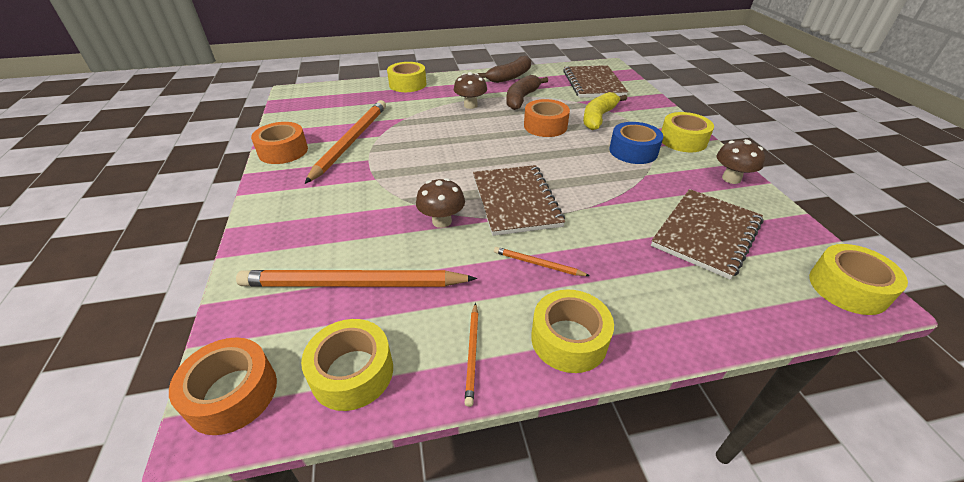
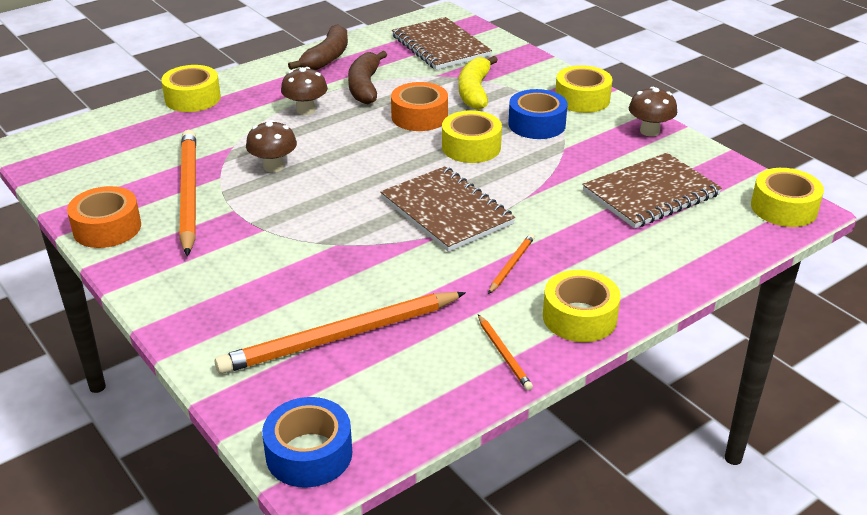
camera: 25 degrees left, 5 degrees down
(232, 393) = (309, 454): orange tape -> blue tape
(352, 372) = (407, 402): yellow tape -> yellow tape (471, 147)
(442, 221) = (382, 253): brown mushroom -> brown mushroom (273, 167)
(537, 264) = (511, 265): orange pencil -> orange pencil turned 120 degrees clockwise
(706, 234) = (651, 193): brown notebook -> brown notebook turned 45 degrees clockwise

